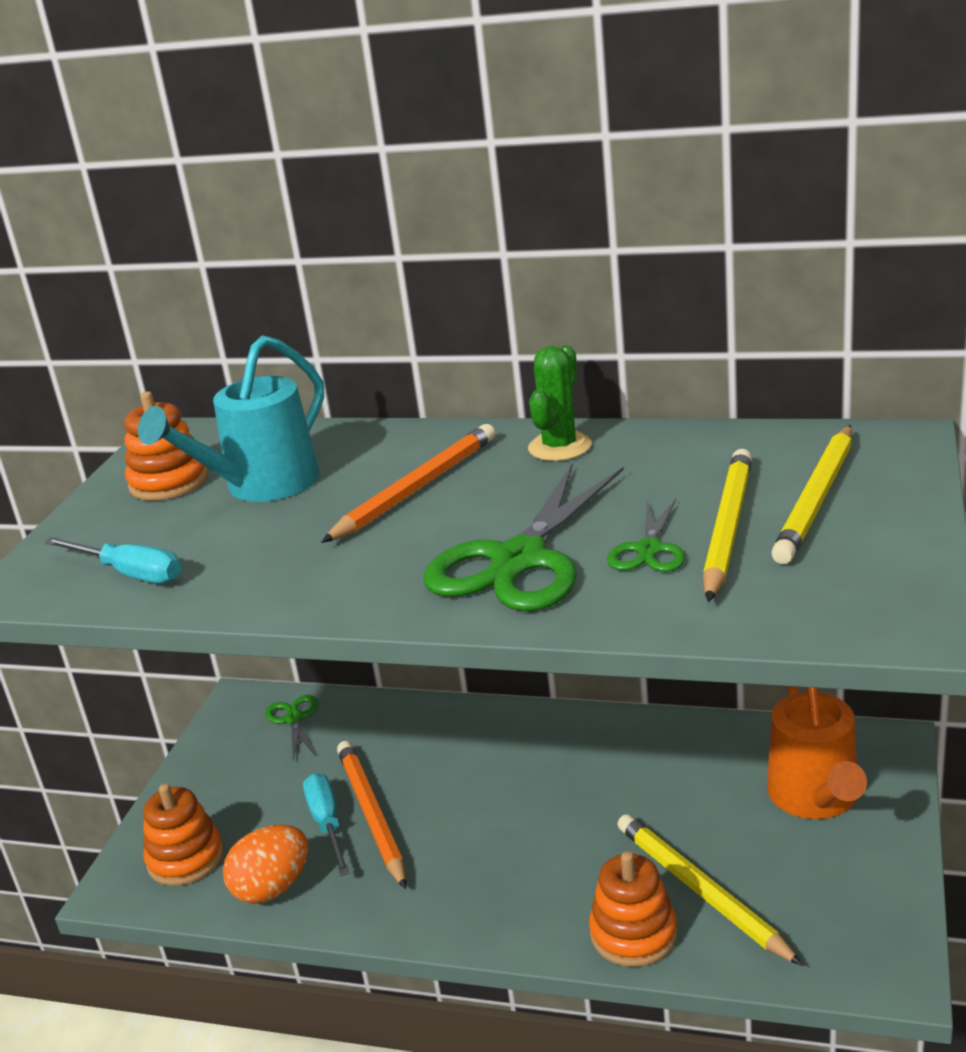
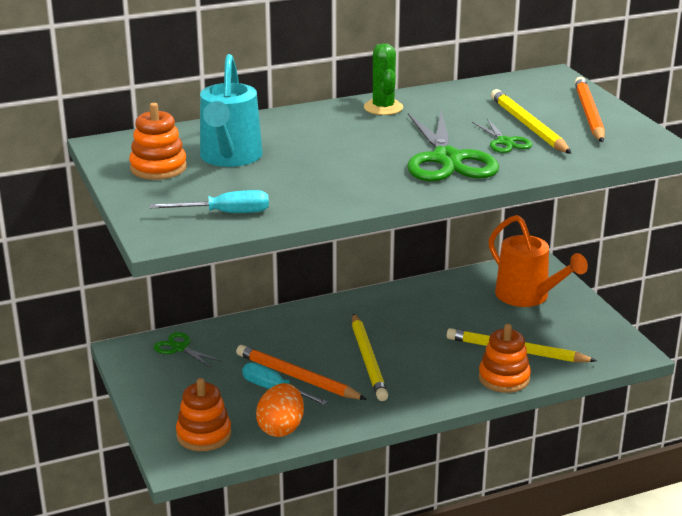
camera: 40 degrees left, 0 degrees up
(416, 488) = (332, 141): orange pencil -> orange pencil (588, 114)
(817, 498) = (551, 106): yellow pencil -> yellow pencil (368, 360)

